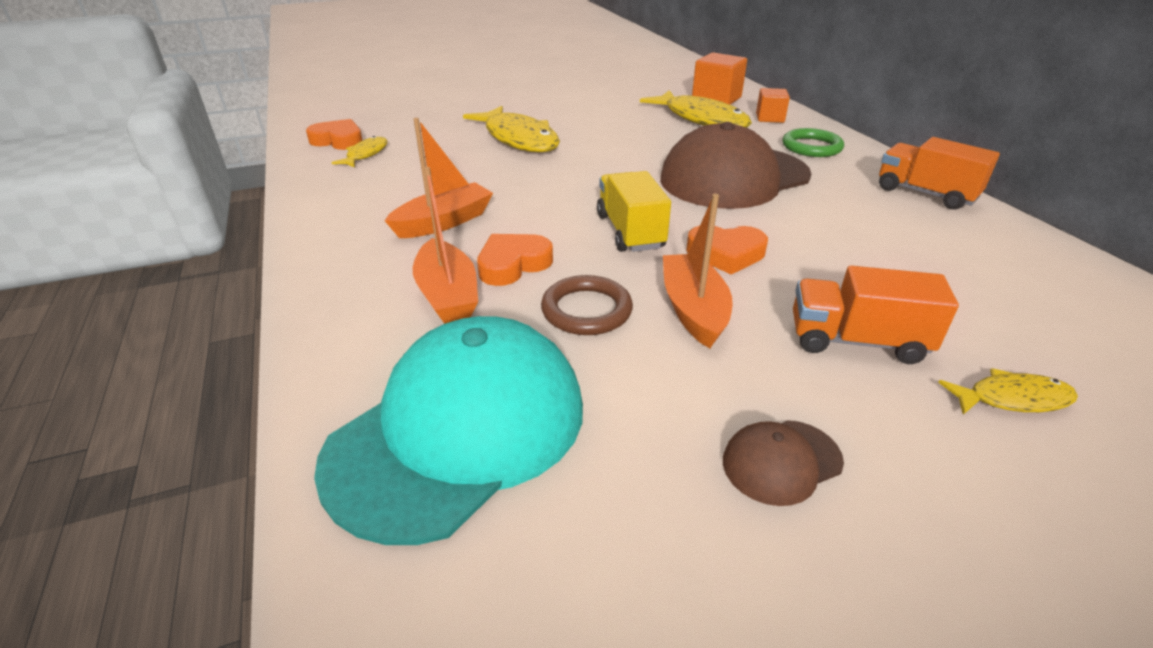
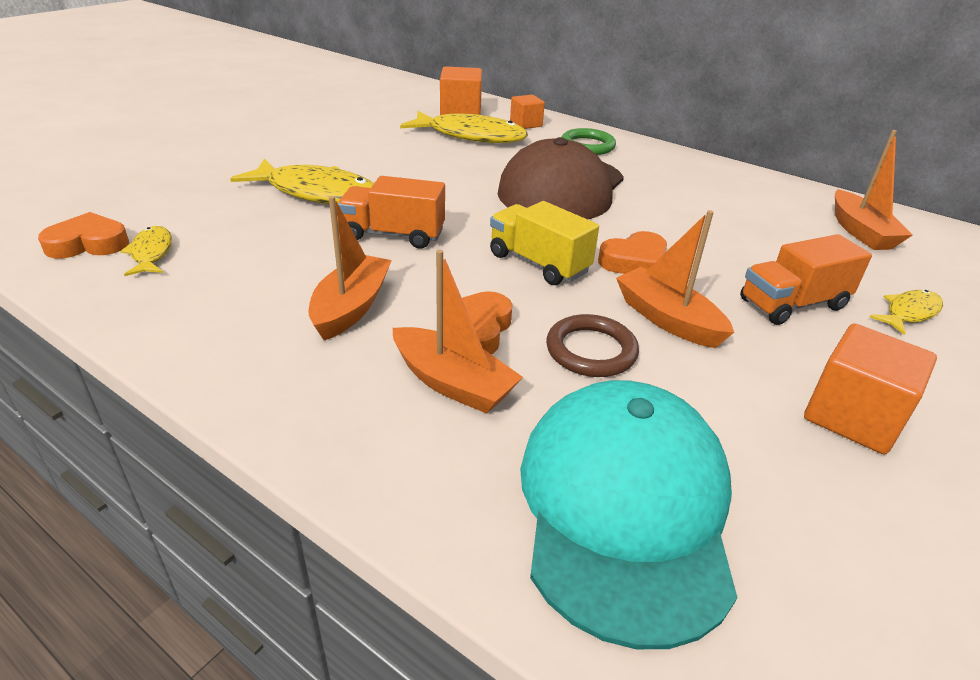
camera: 35 degrees left, 0 degrees up
(781, 461) = (853, 416): brown cap -> orange cube
(925, 193) = (705, 170): orange truck -> orange truck (393, 235)
(1063, 300) = (860, 232): none -> orange boat

